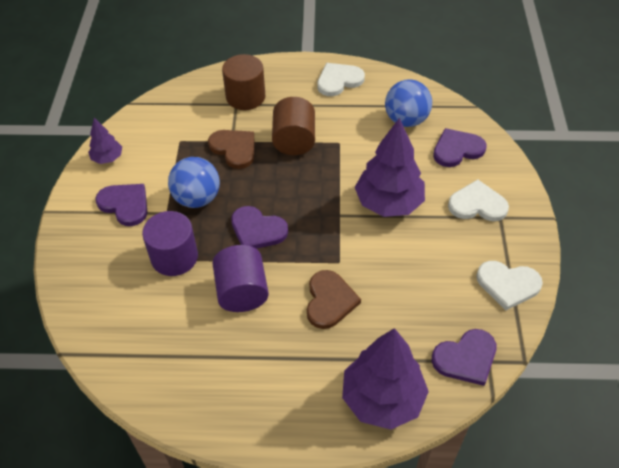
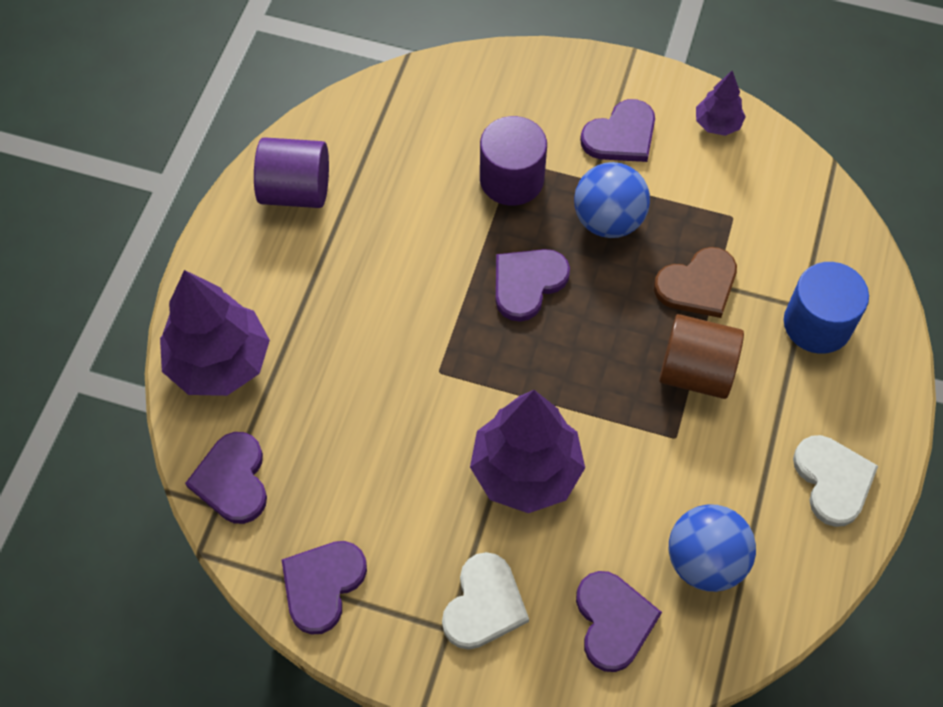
camera: 105 degrees right, 10 degrees up
(242, 292) = (429, 245): purple cylinder -> purple cylinder (295, 191)
(245, 97) = (817, 324): brown cylinder -> blue cylinder
(329, 301) = (379, 342): brown heart -> none
(508, 284) = (322, 585): white heart -> purple heart

